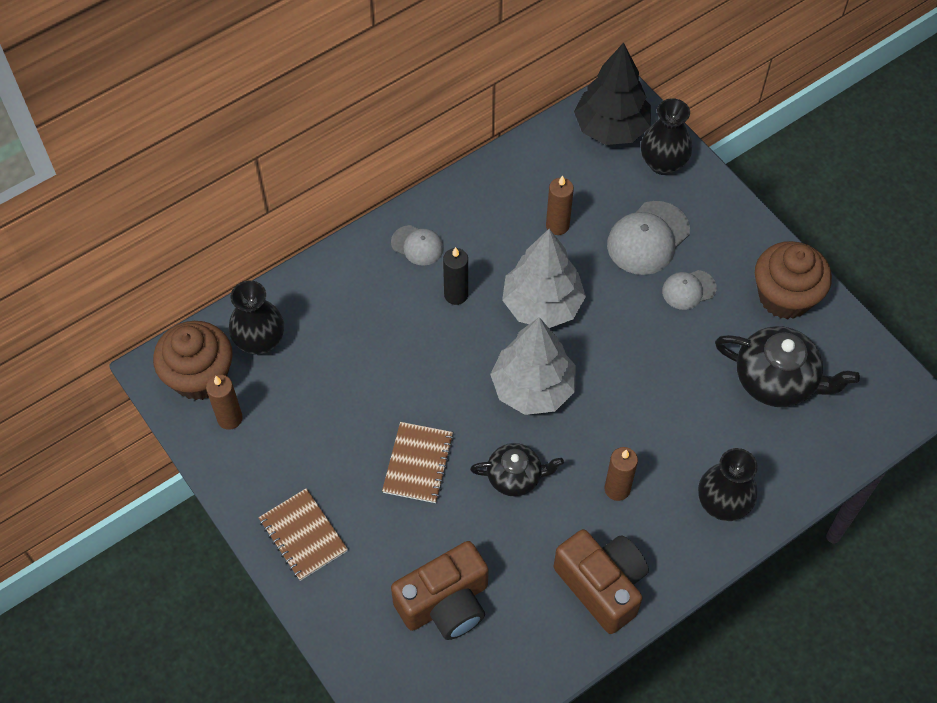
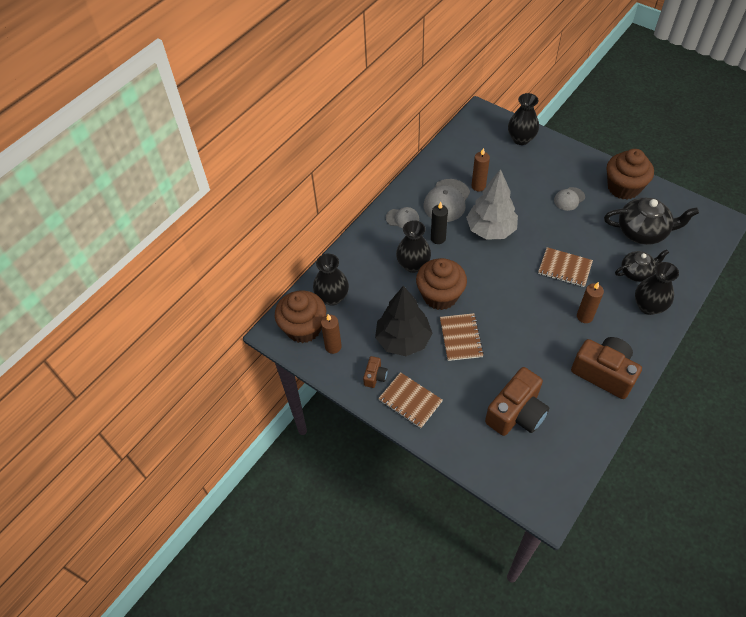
camera: 15 degrees left, 5 degrees down
(270, 483) = (375, 376): none -> brown camera
(400, 326) = (413, 265): none -> black vase
(417, 388) = (440, 295): none -> brown cupcake
(515, 476) = (522, 327): black teapot -> black teapot (637, 272)
(532, 388) = (508, 276): grey tree -> none
(611, 128) = (483, 129): black tree -> black tree (403, 340)
(625, 402) = (564, 268): none -> brown notebook
(648, 238) = (532, 179): grey cap -> grey cap (447, 201)

